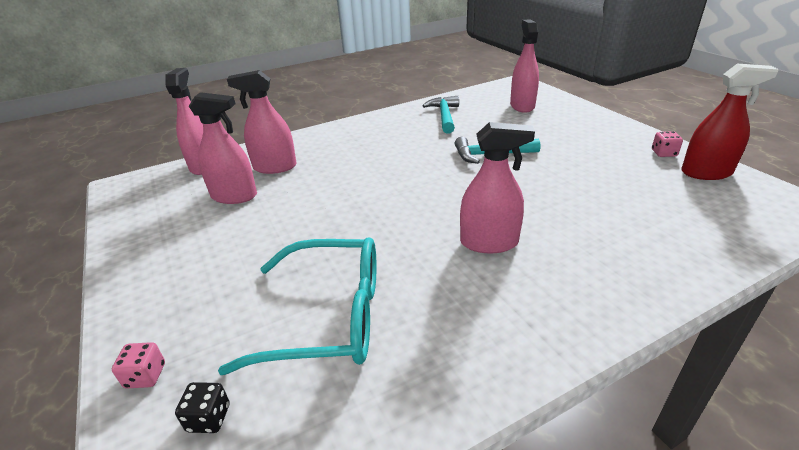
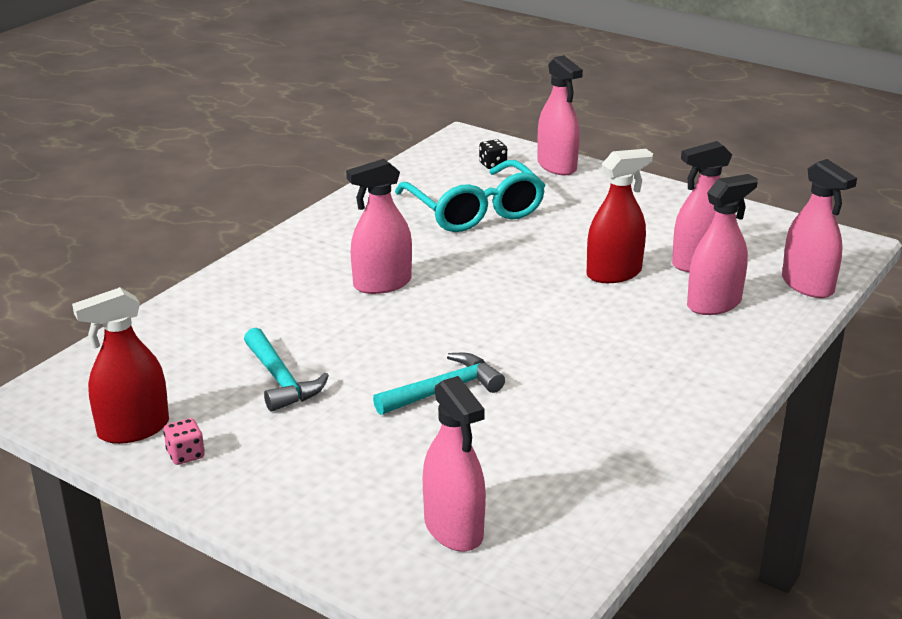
camera: 150 degrees right, 5 degrees down
(145, 376) = (557, 166): pink dice -> pink spray bottle
(300, 203) = (614, 273): none -> red spray bottle
(328, 317) = (475, 211): turquoise glasses -> turquoise glasses turned 90 degrees counterclockwise
(444, 116) = (582, 460): turquoise hammer -> turquoise hammer (281, 380)

